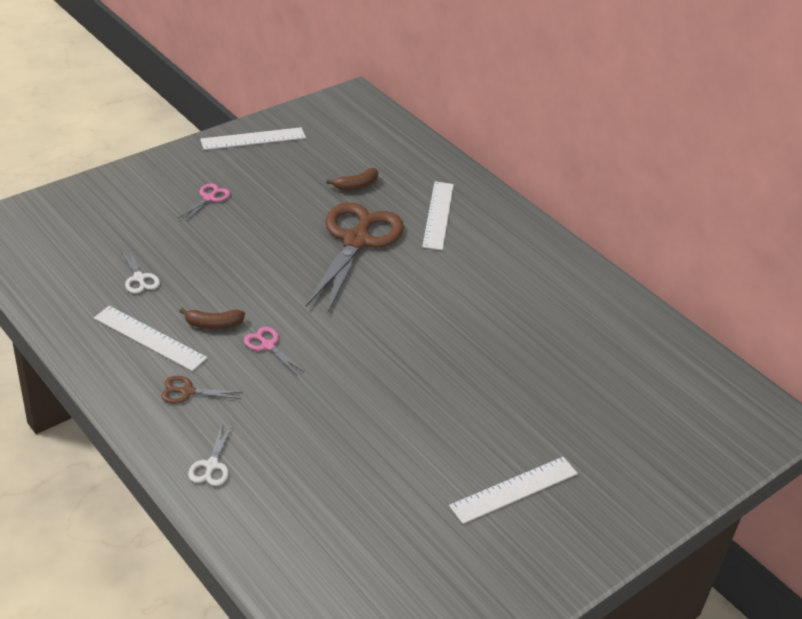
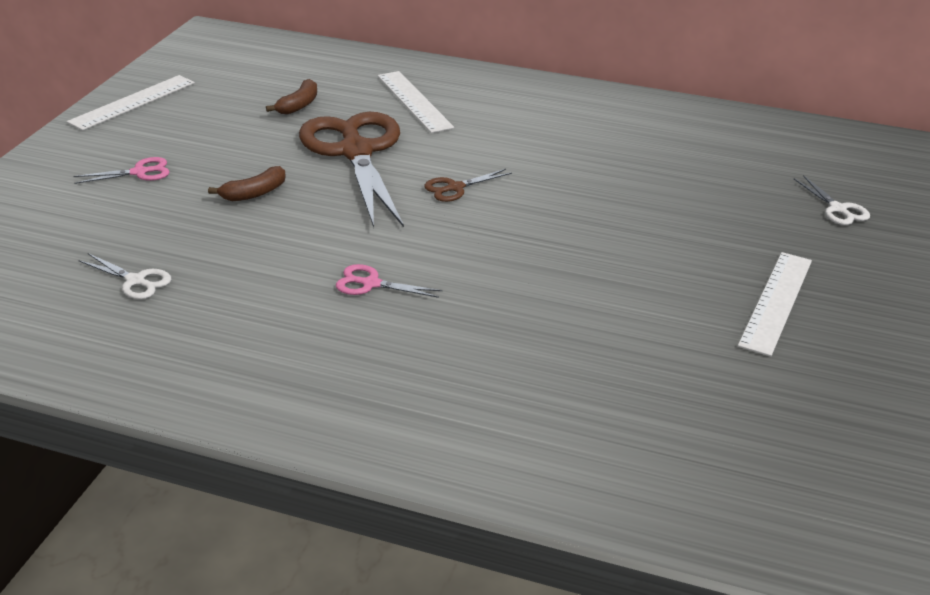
camera: 30 degrees left, 5 degrees down
(149, 338) = (217, 336): white ruler -> none
(187, 391) = (328, 371): brown scissors -> brown scissors (455, 188)
(209, 198) = (139, 172): pink scissors -> pink scissors turned 75 degrees clockwise
(211, 465) = (445, 434): white scissors -> white scissors (838, 209)
(213, 324) = (283, 290): brown banana -> brown banana (254, 193)

